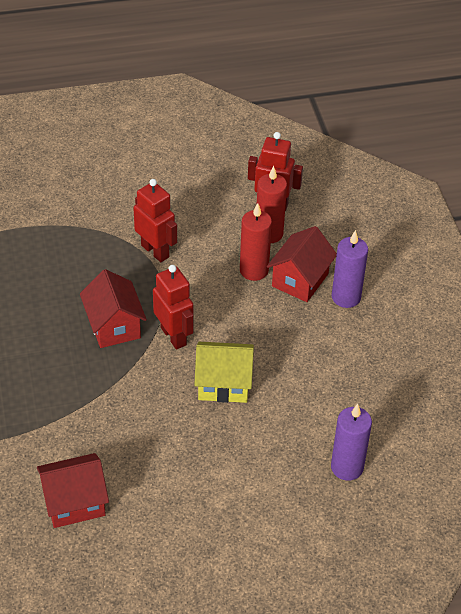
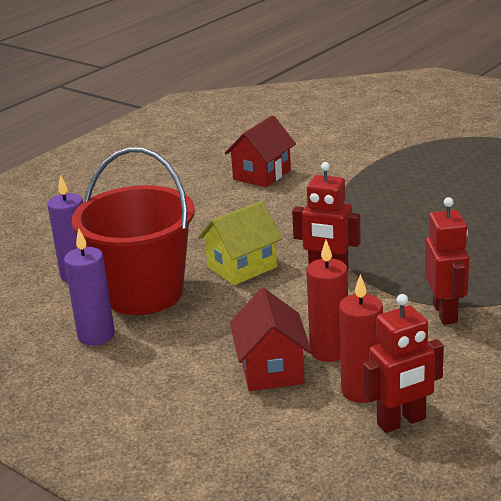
camera: 145 degrees right, 20 degrees down
(114, 326) = (387, 252): red house -> none
(155, 251) = (445, 313): red robot -> red robot turned 105 degrees counterclockwise
(315, 406) = (144, 293): none -> red bucket
(346, 297) = (205, 382): purple candle -> purple candle (96, 335)

